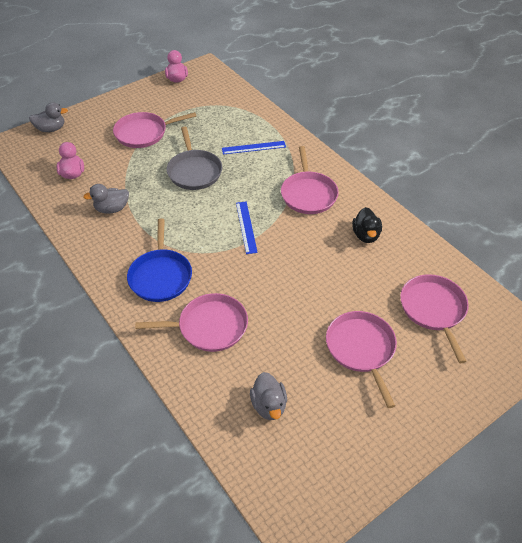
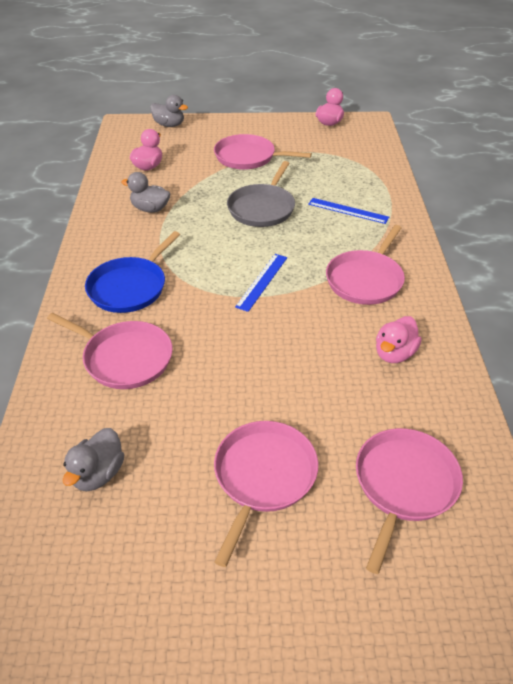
camera: 35 degrees right, 5 degrees down
(366, 235) = (394, 353): black duck -> pink duck

